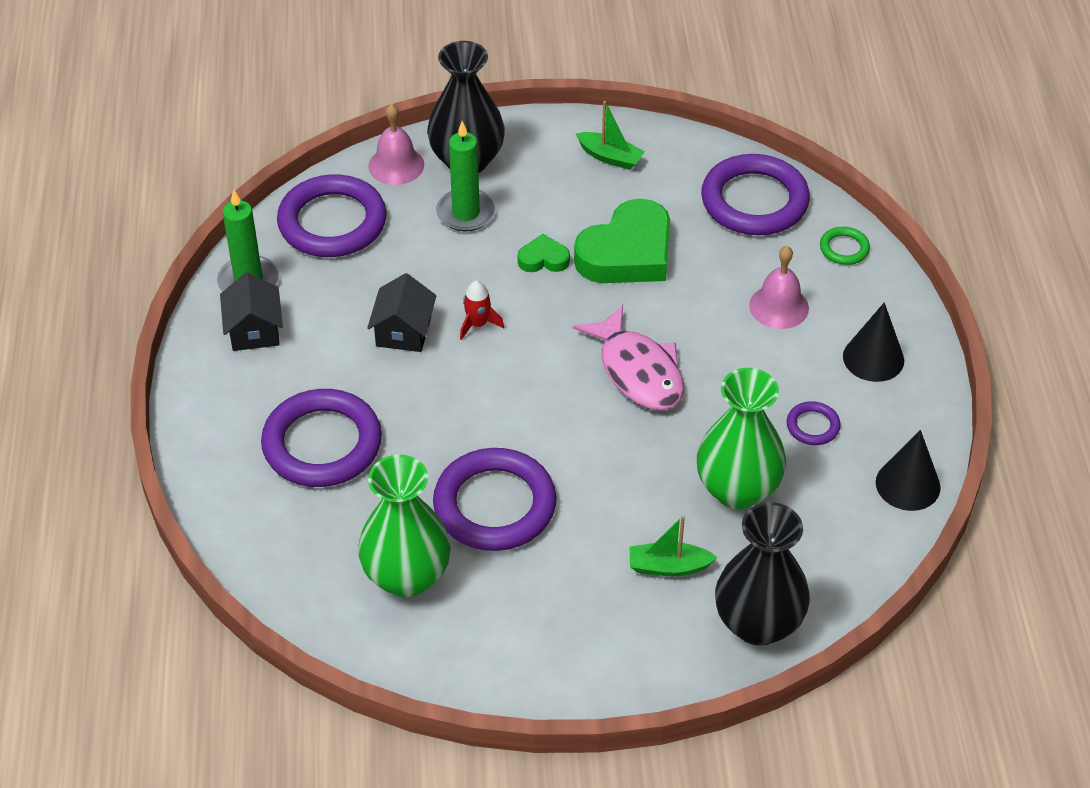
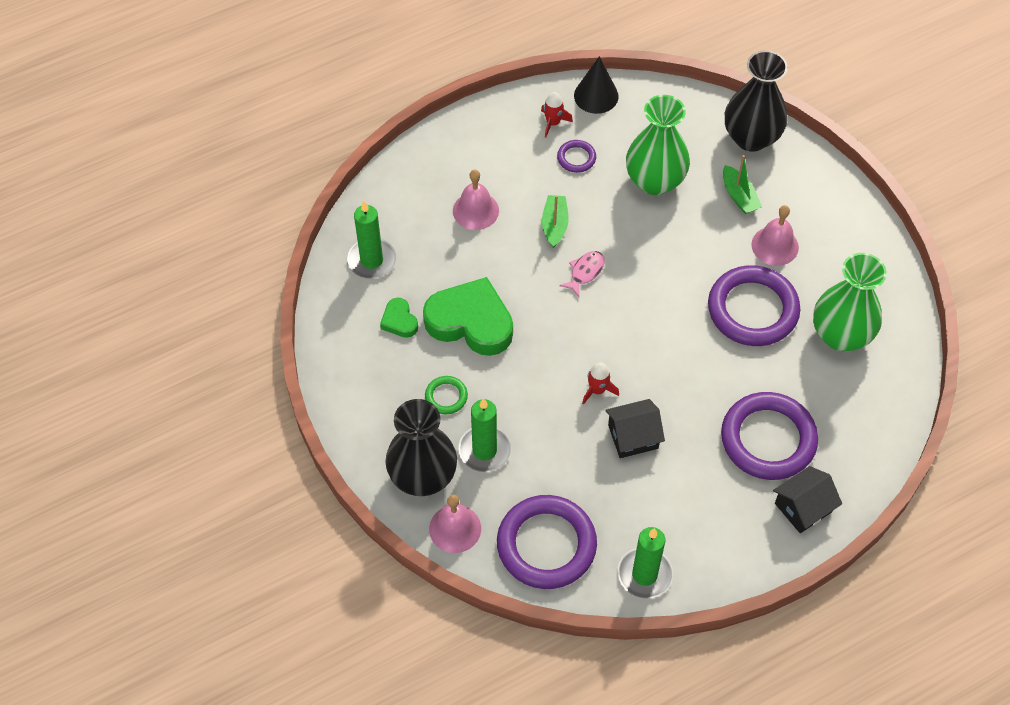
camera: 115 degrees left, 10 degrees up
(254, 330) = (692, 542): black house -> black house (803, 507)
(543, 259) = (507, 375): green heart -> green heart (399, 321)
(572, 569) = (775, 246): none -> pink bell
(610, 157) = (368, 374): green boat -> green boat (555, 225)
(638, 371) = (585, 272): pink fish -> pink fish, size x0.51
(754, 201) = (371, 260): purple ring -> green candle
(844, 248) = (395, 190): green ring -> green ring (446, 396)
(873, 358) = (495, 143): black cone -> none
(881, 424) = (553, 123): none -> red rocket

